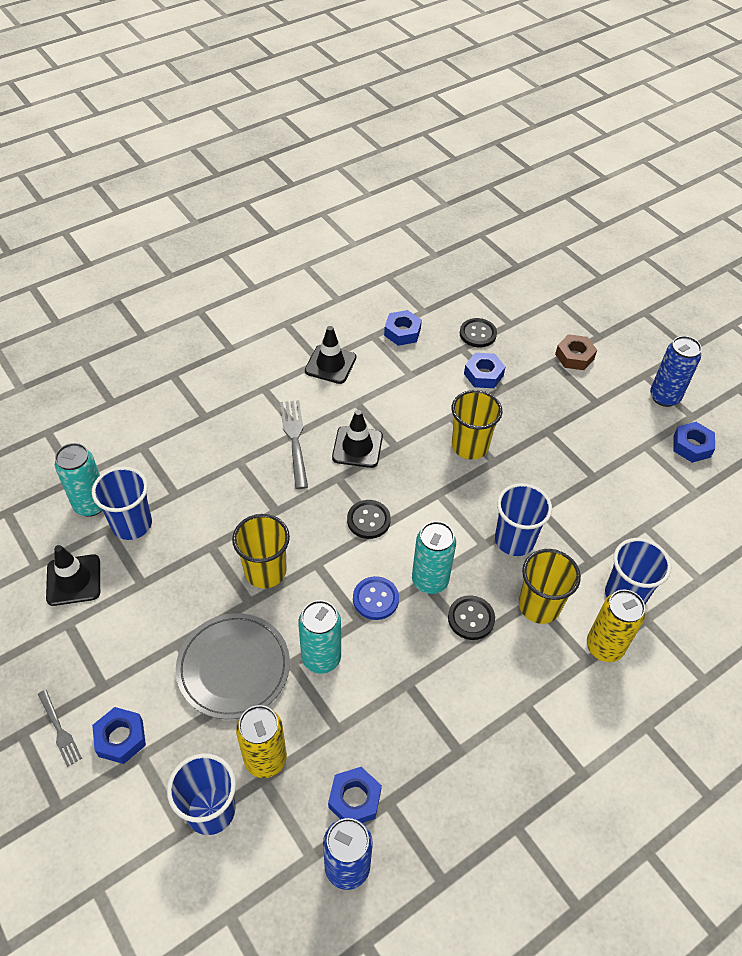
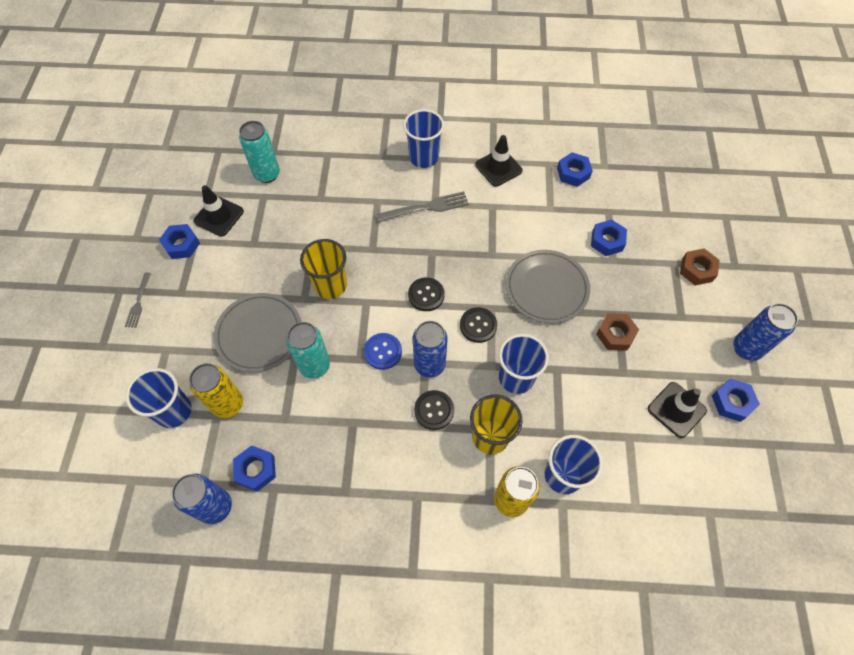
camera: 40 degrees right, 10 degrees up
(120, 738) = (164, 331): blue nut -> blue nut (181, 244)
(132, 524) = (279, 202): blue cup -> blue cup (424, 157)
(294, 440) = (426, 207): grey fork -> grey fork turned 45 degrees clockwise
(357, 447) = (464, 239): black traffic cone -> black traffic cone (676, 410)
(430, 581) = (429, 365): turquoise can -> blue can
(470, 446) = (546, 288): yellow cup -> grey plate
(478, 334) = (632, 207): black button -> black button (478, 325)
(560, 449) = (615, 334): none -> brown nut

